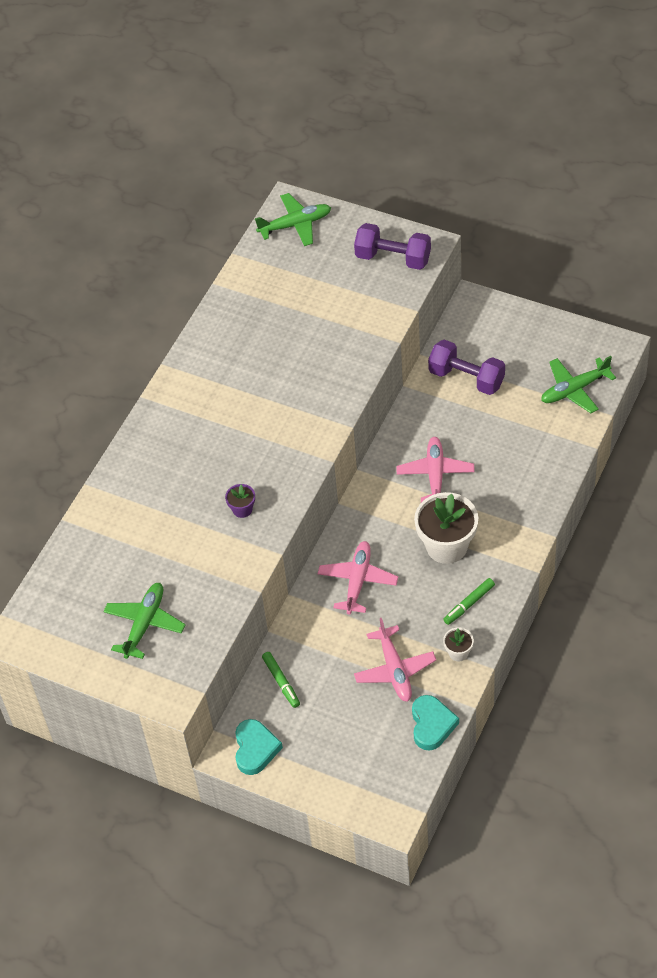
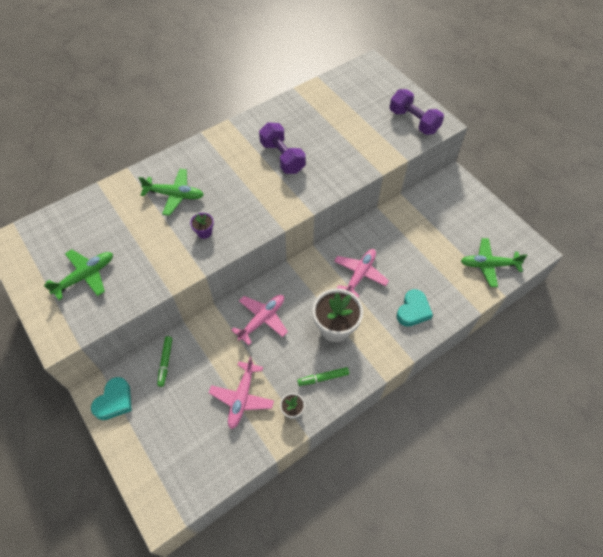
camera: 25 degrees right, 5 degrees up
(295, 225) = (366, 76): green plane -> green plane (175, 195)
(432, 725) = (238, 456): turquoise heart -> turquoise heart (413, 310)
(466, 378) = (420, 222): purple dumbbell -> purple dumbbell (282, 157)

